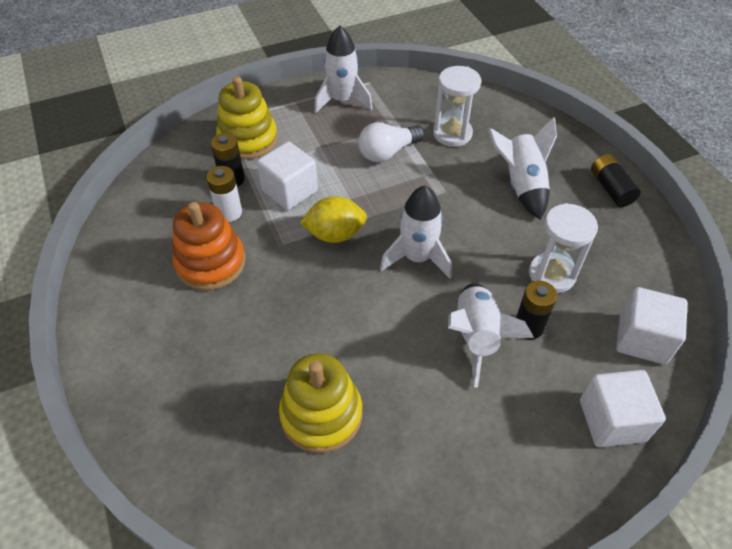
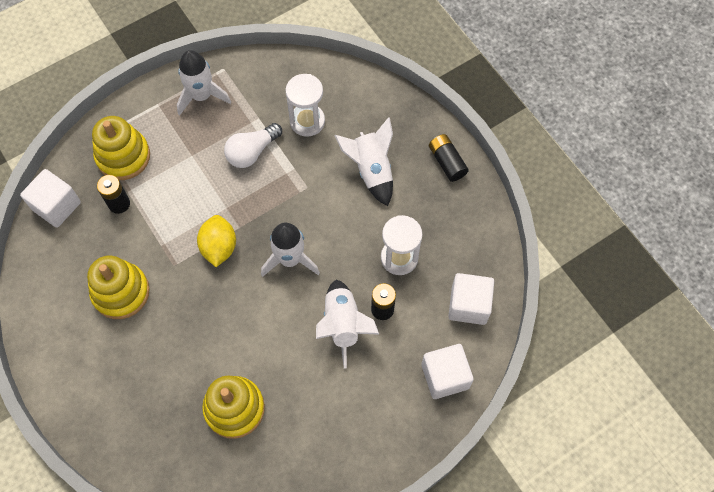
camera: 10 degrees left, 15 degrees up
(211, 263) = (121, 292): orange stacking toy -> yellow stacking toy
(229, 212) = (124, 239): white battery -> none
(289, 191) = (172, 208): white cube -> white cube (56, 206)
(335, 234) = (219, 247): yellow lemon -> yellow lemon turned 75 degrees counterclockwise

